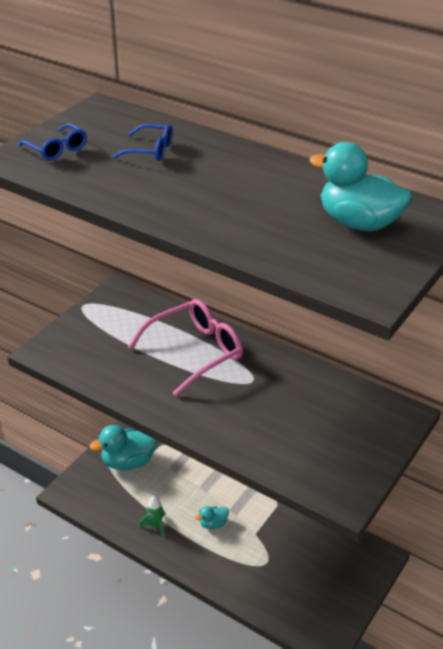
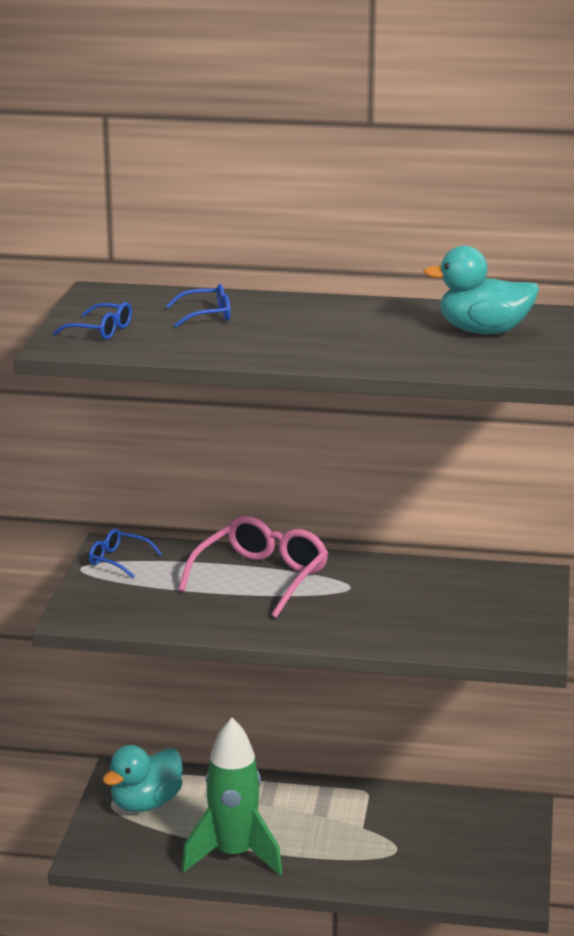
camera: 25 degrees left, 15 degrees down
(112, 305) = (118, 560): none -> blue glasses
(156, 526) = (233, 855): green rocket -> green rocket, size x2.44
(213, 524) = (304, 833): turquoise duck -> none

